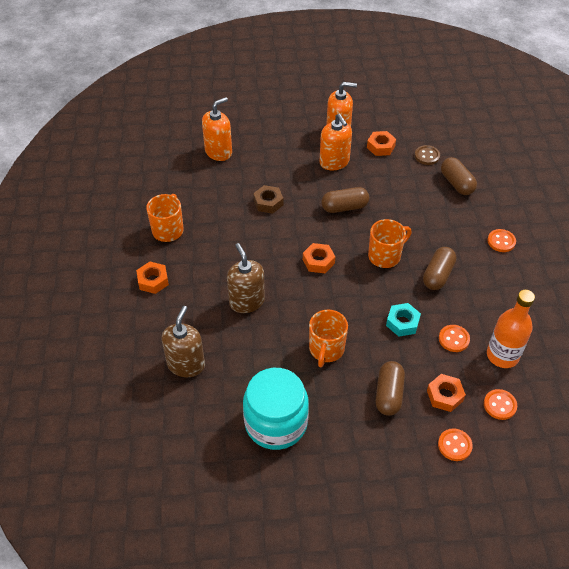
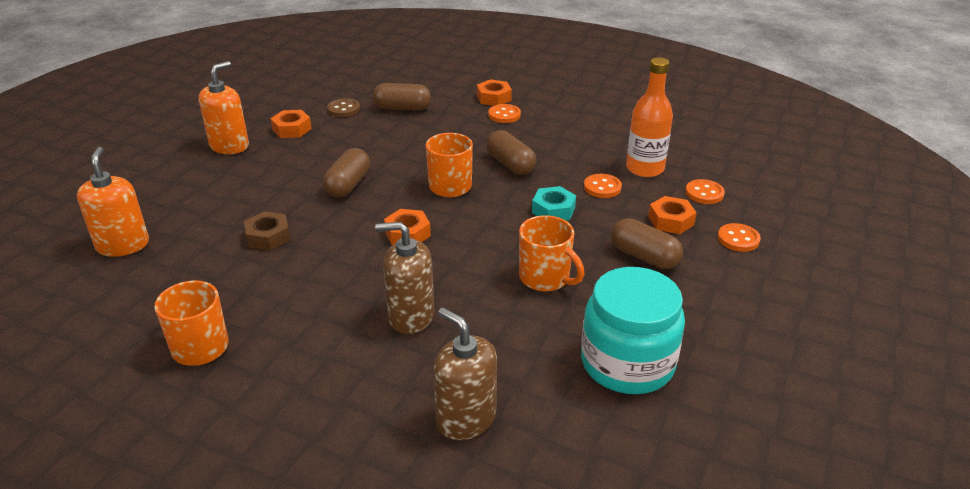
camera: 60 degrees left, 15 degrees down
(153, 281) = (276, 399): orange nut -> orange nut (494, 98)
(334, 162) = (271, 166): orange soap dispenser -> none

